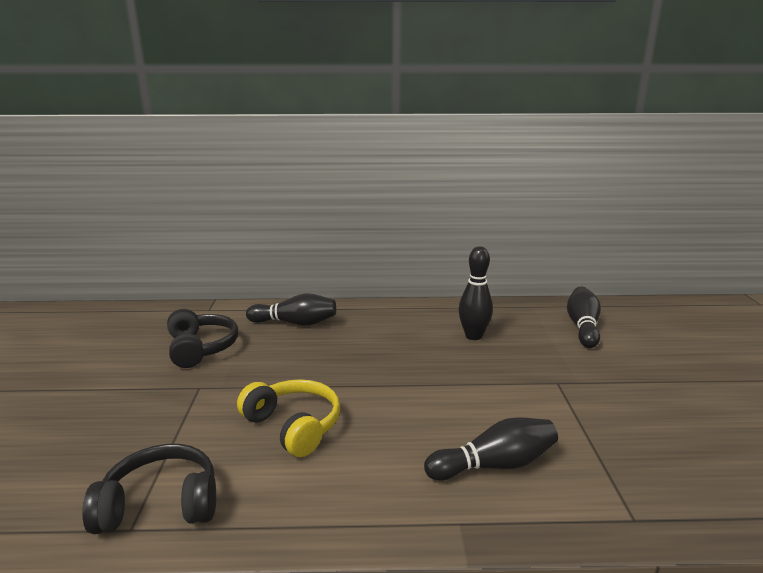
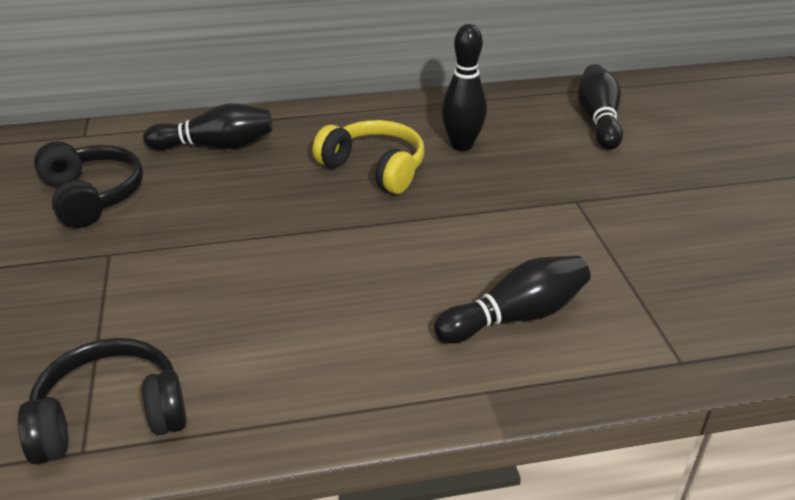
camera: 10 degrees left, 15 degrees up
(293, 426) = (254, 294): yellow headphones -> yellow headphones (374, 168)

